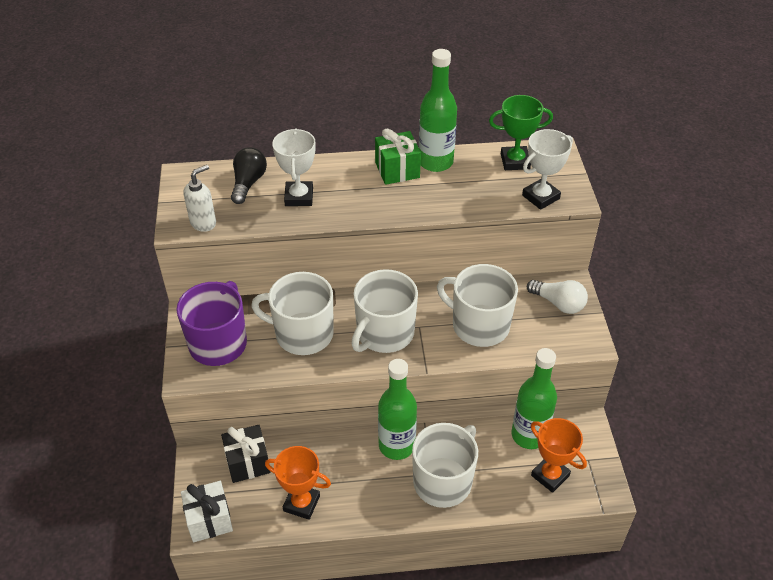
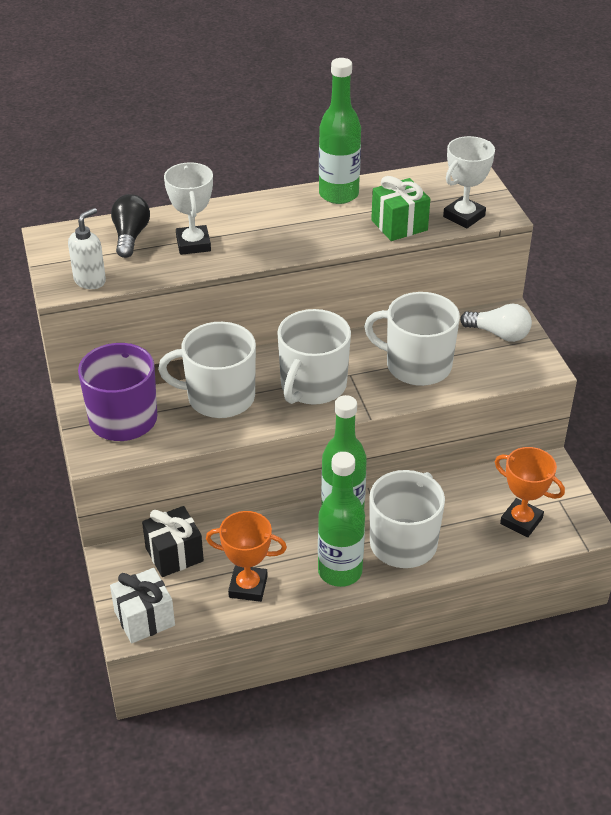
camera: 10 degrees left, 5 degrees down
(397, 170) = (297, 206): green gift -> green gift (399, 225)
(515, 161) = (426, 185): green trophy -> none
(529, 435) = (488, 485): green bottle -> green bottle (340, 571)

